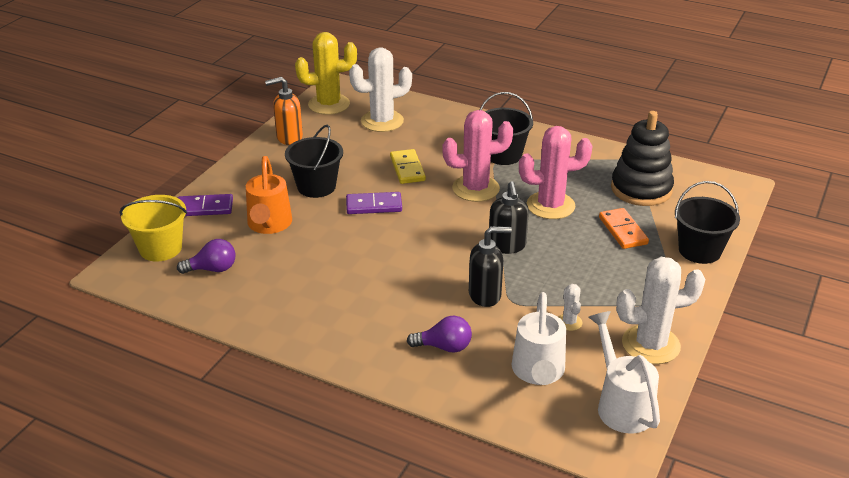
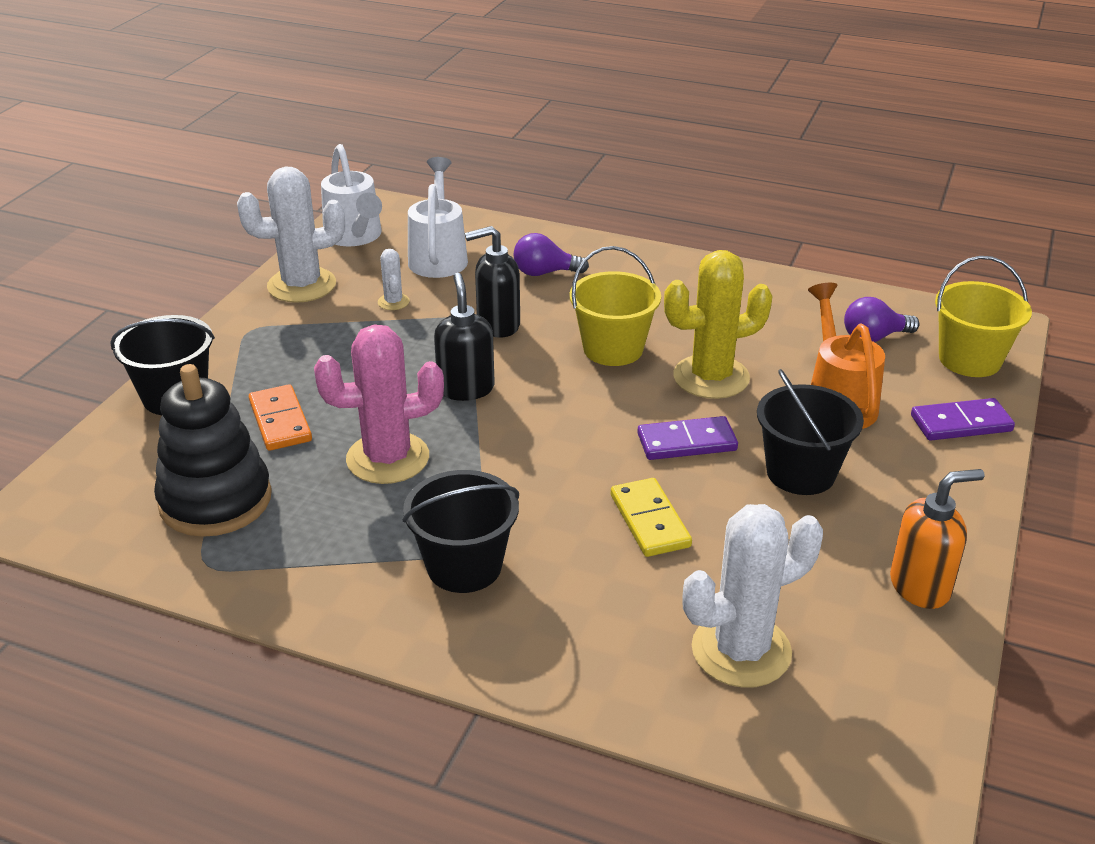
camera: 175 degrees right, 0 degrees up
(329, 104) = (891, 703): yellow cactus -> yellow cactus (711, 377)
(403, 270) = (613, 349): none -> yellow bucket
(475, 188) = (517, 484): pink cactus -> none

